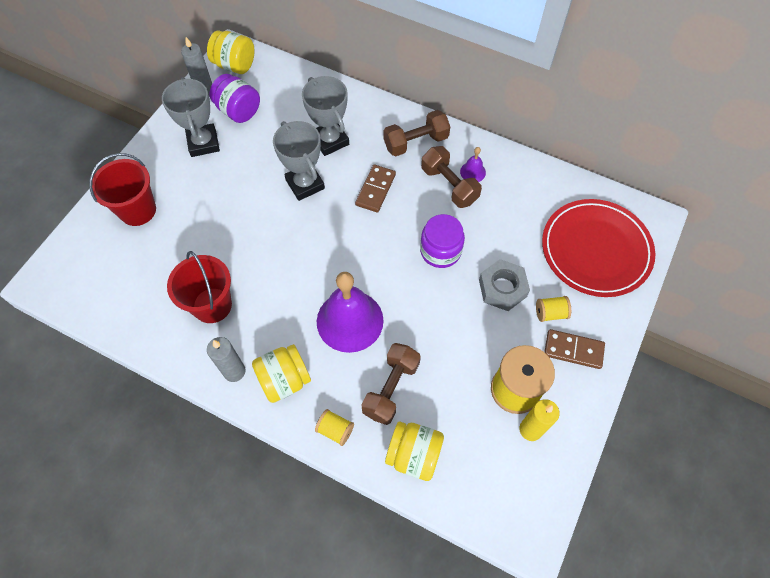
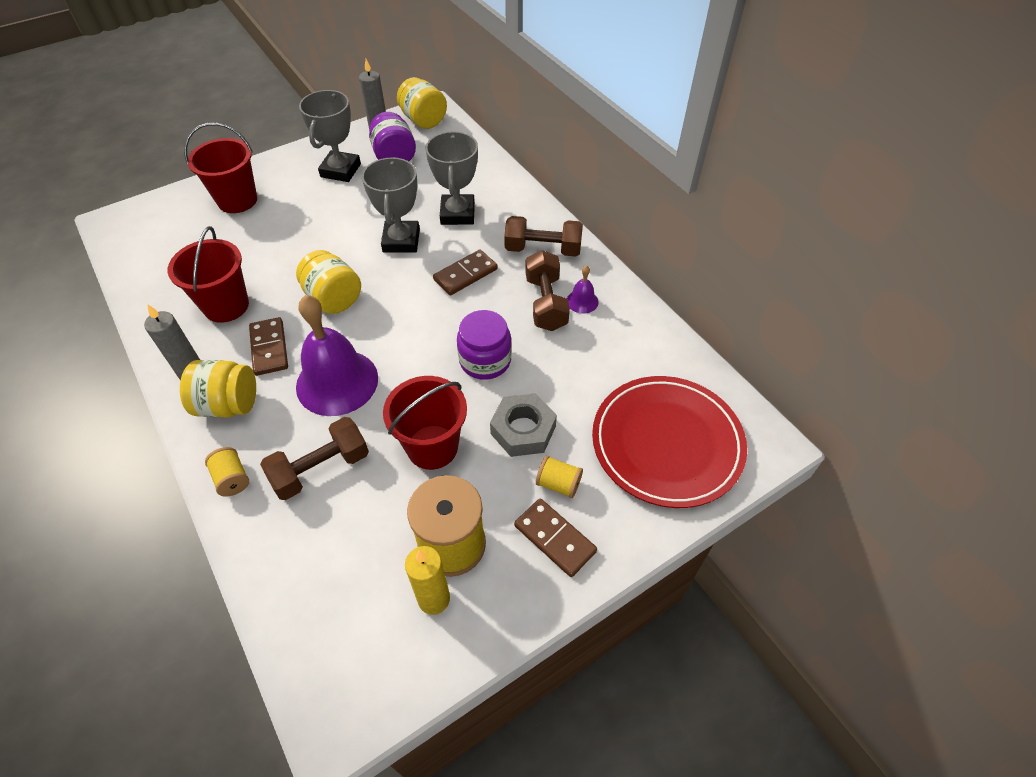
camera: 30 degrees right, 10 degrees down
(277, 321) = (269, 348): none -> brown domino
(414, 455) = (286, 550): yellow jar -> yellow jar (334, 299)
(453, 332) = (432, 447): none -> red bucket

